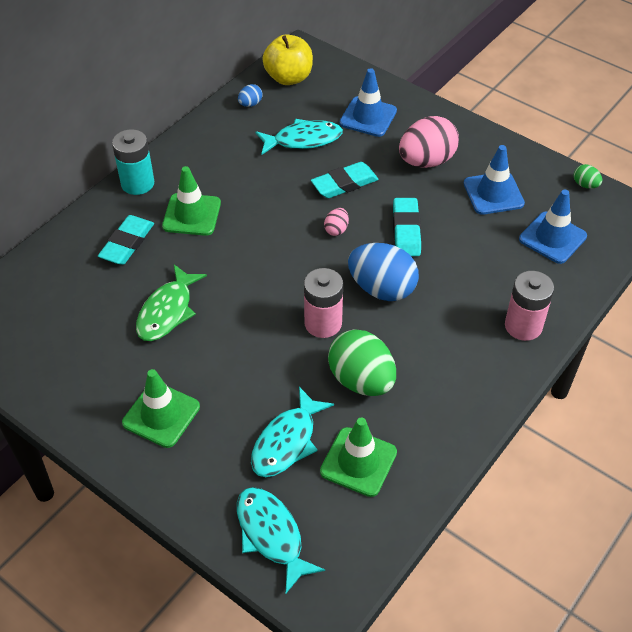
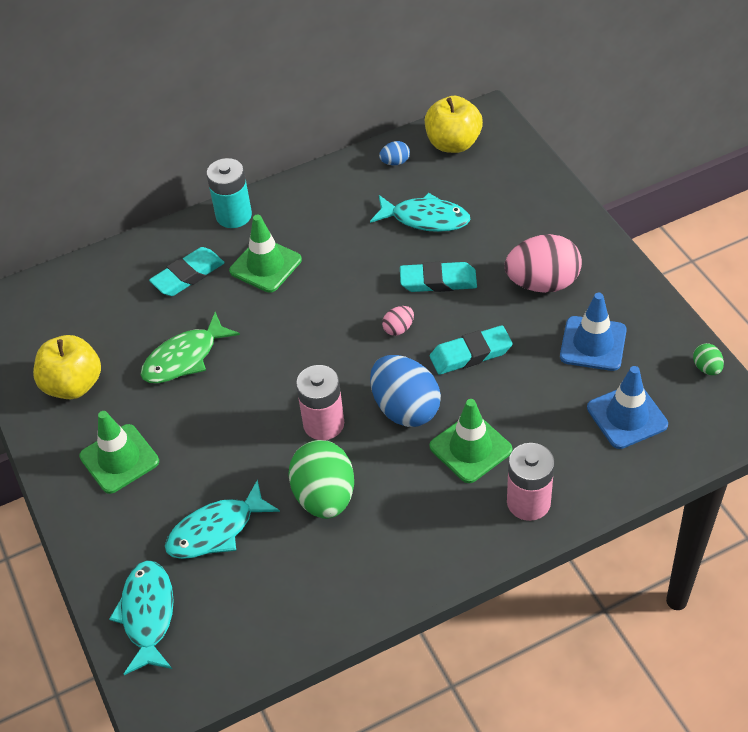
camera: 30 degrees right, 0 degrees up
(77, 368) = (73, 385): none -> yellow apple
(358, 462) = (270, 578): green traffic cone -> green traffic cone (470, 448)
(368, 117) = (510, 213): blue traffic cone -> none
(406, 230) = (470, 354): turquoise eraser -> turquoise eraser turned 45 degrees clockwise

